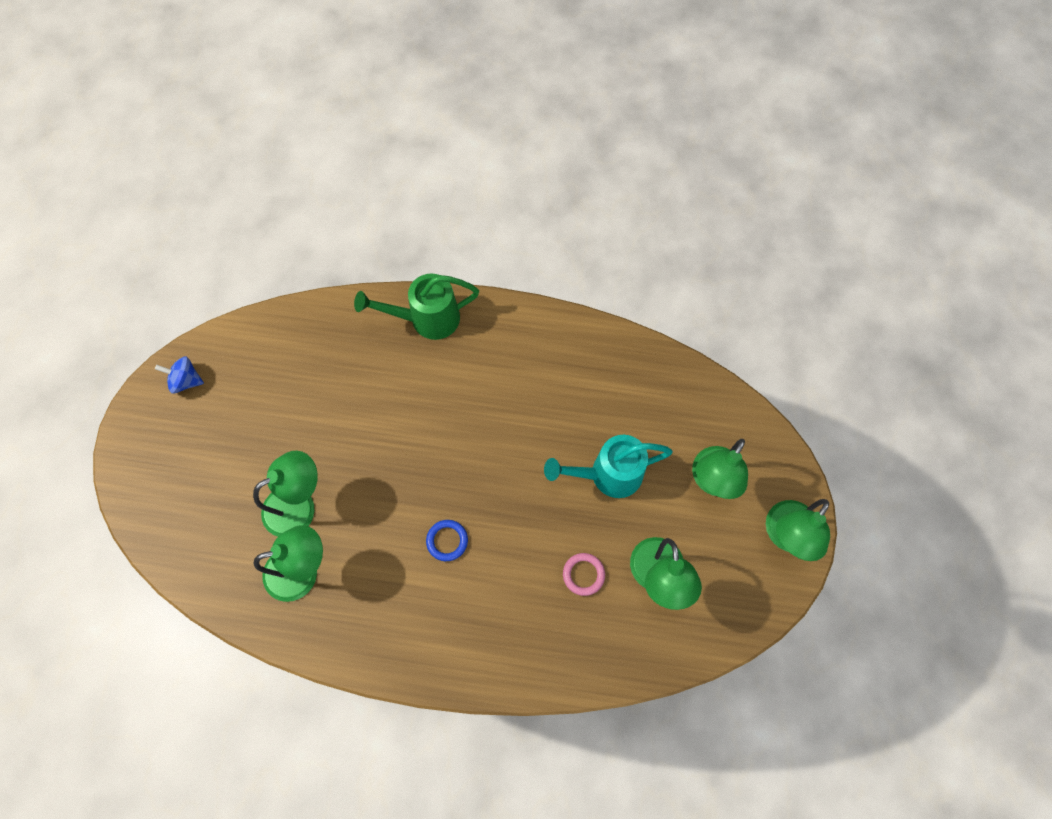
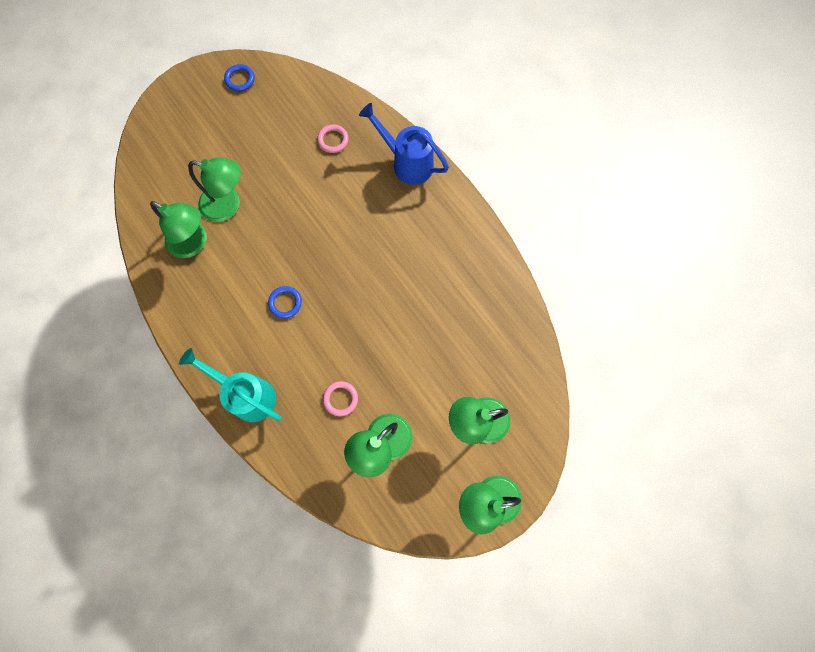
camera: 45 degrees right, 5 degrees up
(186, 381) = (240, 79): blue spinning top -> blue ring
(337, 358) = (333, 140): none -> pink ring
(427, 319) = (407, 163): green watering can -> blue watering can
(608, 474) = (417, 356): turquoise watering can -> turquoise watering can (247, 395)

